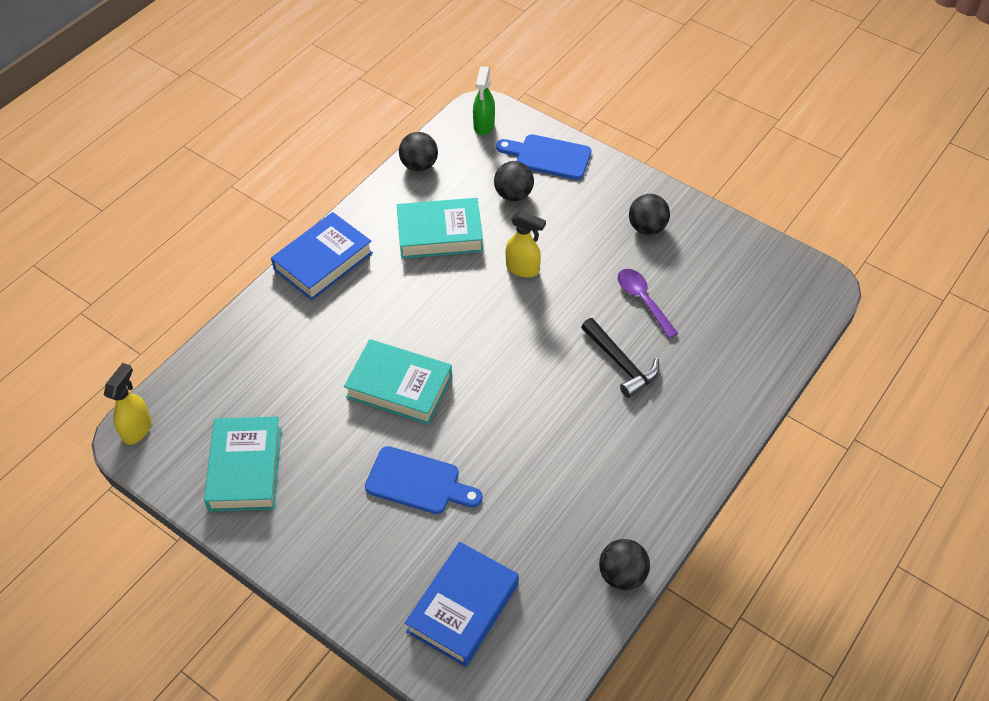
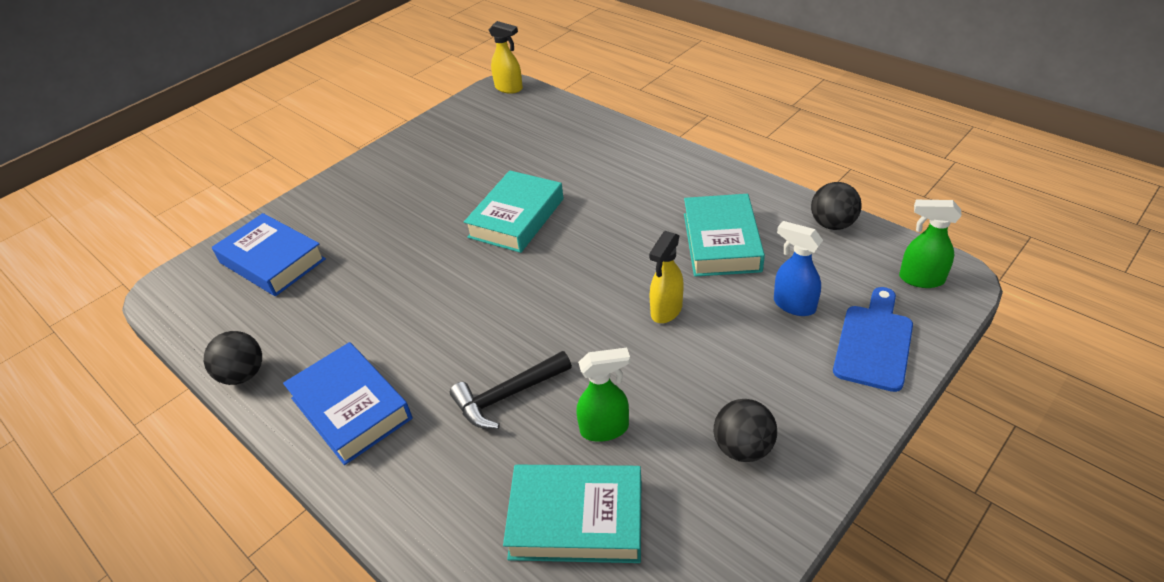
camera: 100 degrees right, 10 degrees down
(245, 468) = (456, 139): turquoise book -> turquoise book (576, 519)
(323, 261) = (680, 164): blue book -> blue book (351, 408)
(418, 482) = (407, 232): blue cutting board -> none
(513, 194) = (793, 305): black ball -> blue spray bottle
(643, 300) = (605, 429): purple spoon -> green spray bottle

